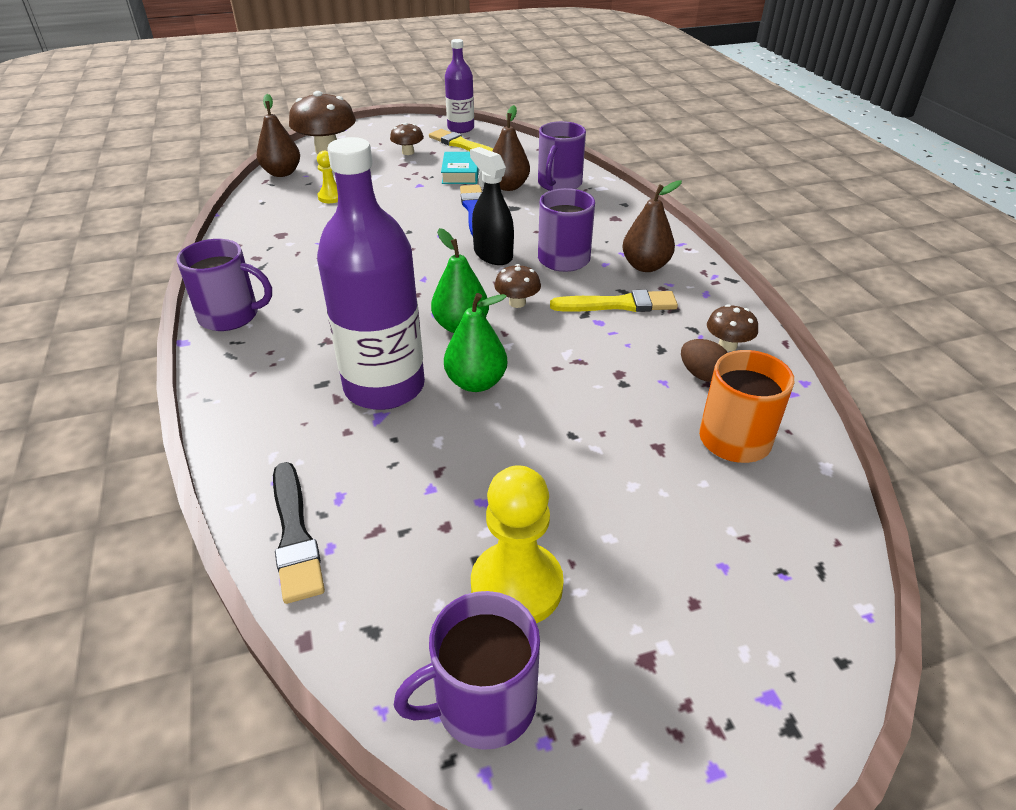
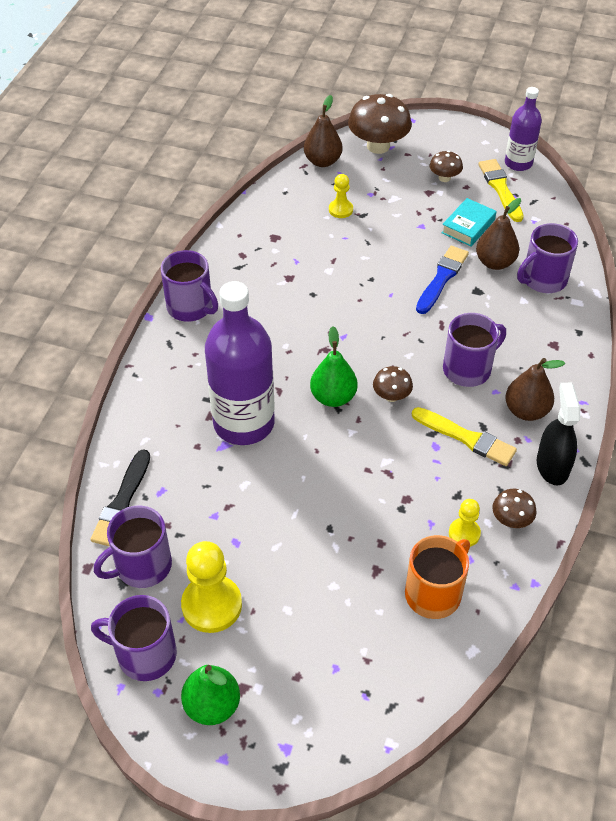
camera: 35 degrees right, 10 degrees up
(384, 593) = (142, 566): none -> purple mug
(476, 383) = (303, 452): green pear -> green pear (212, 705)
(493, 255) = (415, 337): black spray bottle -> black spray bottle (552, 466)
(701, 375) = (464, 533): brown egg -> yellow pawn

